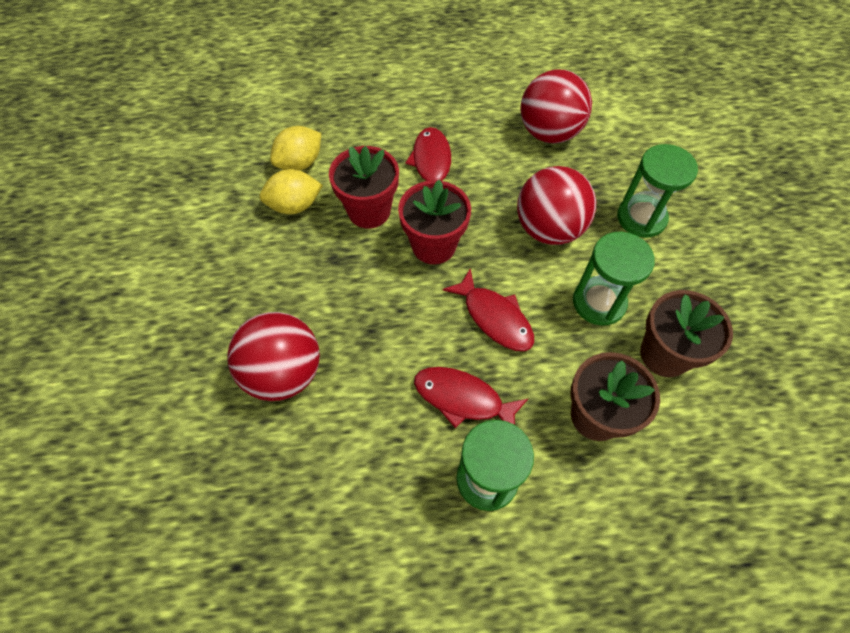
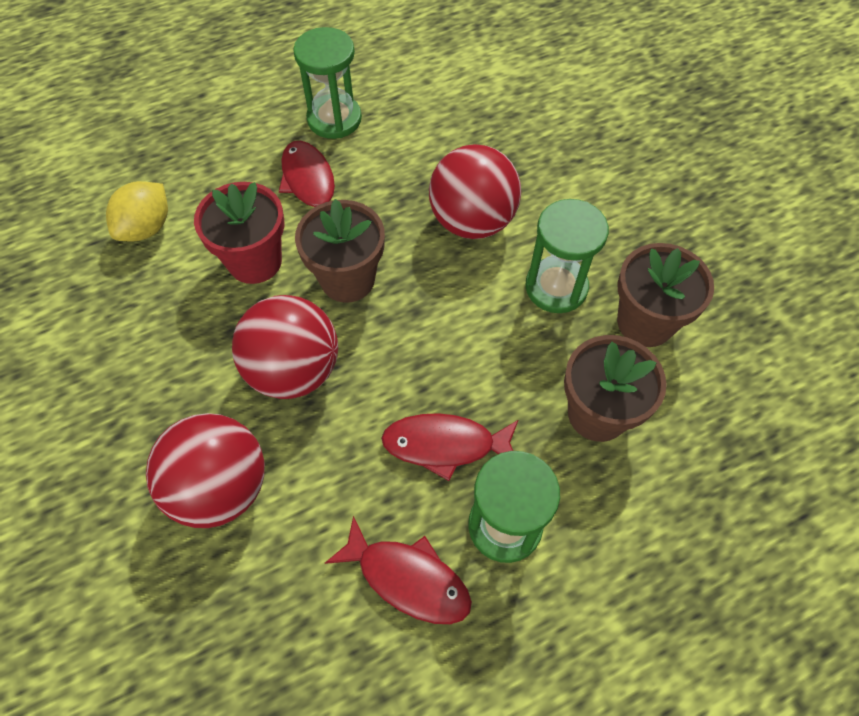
camera: 20 degrees left, 0 degrees up
(294, 205) = (159, 281): yellow lemon -> none
(433, 245) = (347, 279): red flower pot -> brown flower pot
(494, 317) = (447, 341): red fish -> red fish (408, 578)
(549, 133) = (433, 111): red ball -> red ball (294, 370)
(641, 218) = (568, 179): green hourglass -> green hourglass (334, 119)

